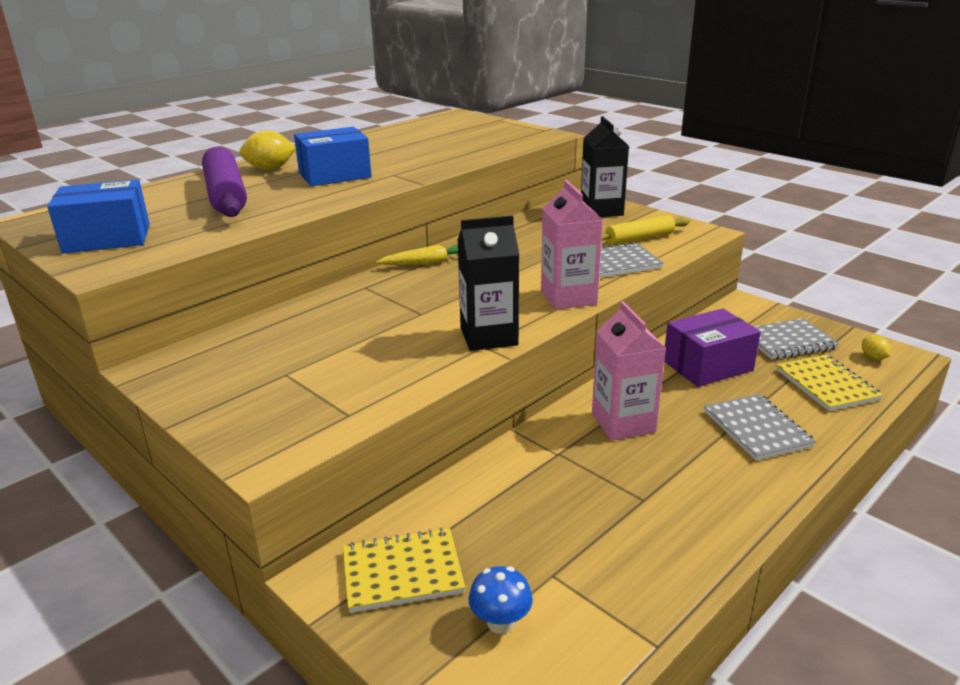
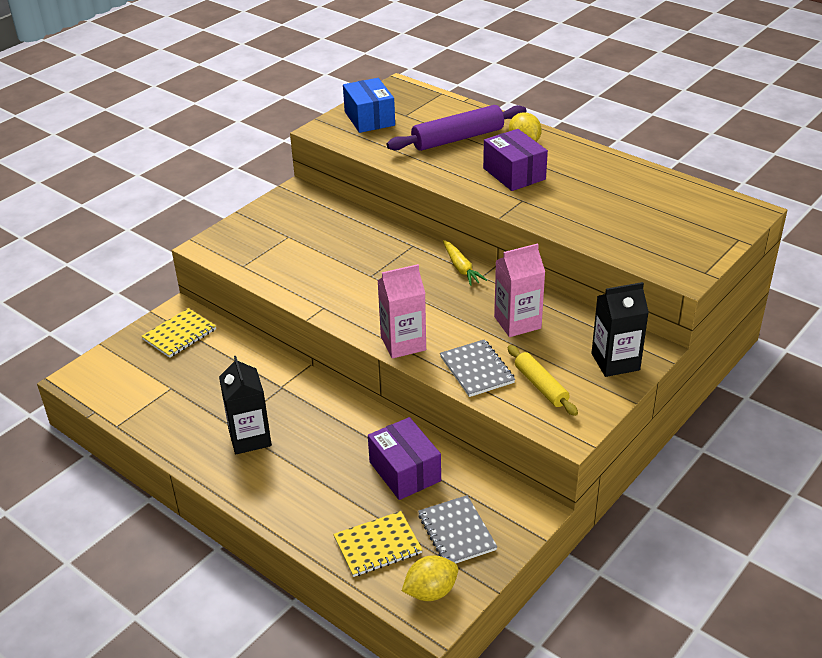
camera: 85 degrees right, 10 degrees up
(334, 175) = (514, 174): blue box -> purple box
(402, 572) = (179, 334): yellow notebook -> yellow notebook turned 60 degrees clockwise
(489, 336) = (336, 308): black carton -> black carton (250, 438)
(500, 623) = (140, 371): blue mushroom -> none
(623, 423) = (317, 418): pink carton -> pink carton (517, 322)
(757, 429) = (310, 490): grey notebook -> none
(873, 358) = (430, 591): yellow lemon -> yellow lemon, size x1.85

